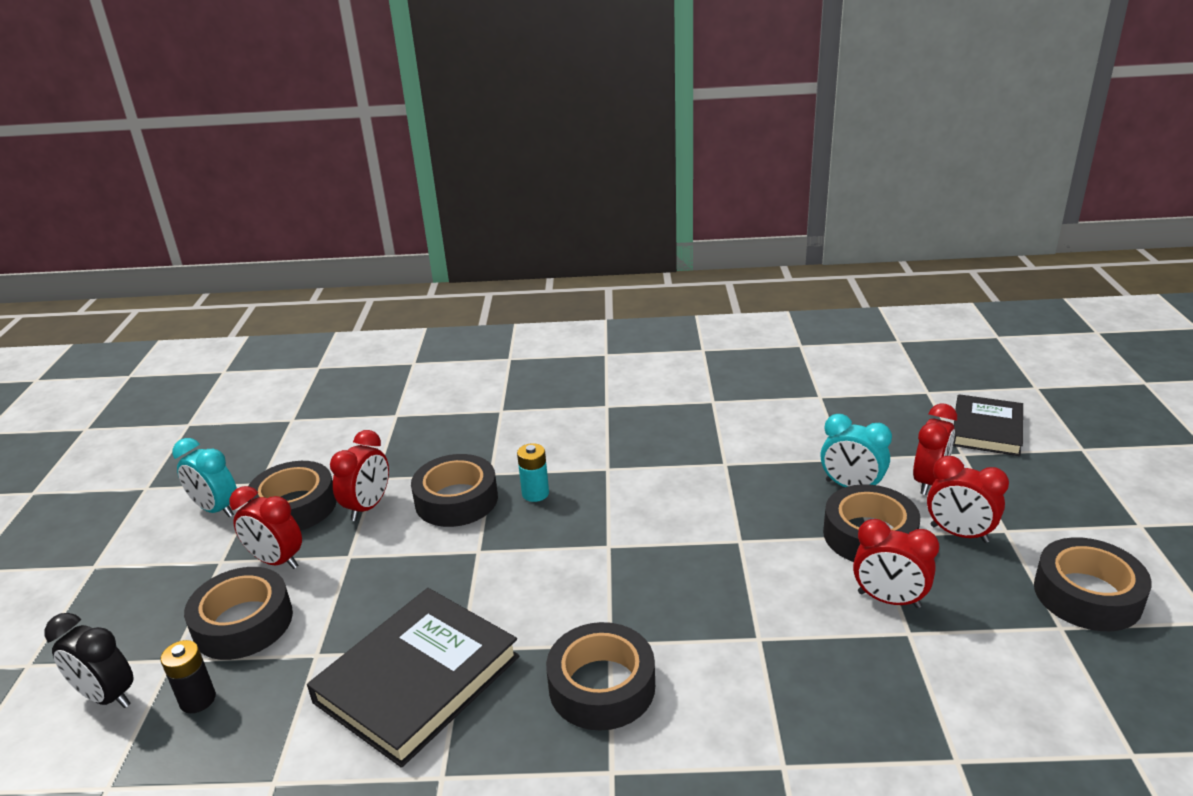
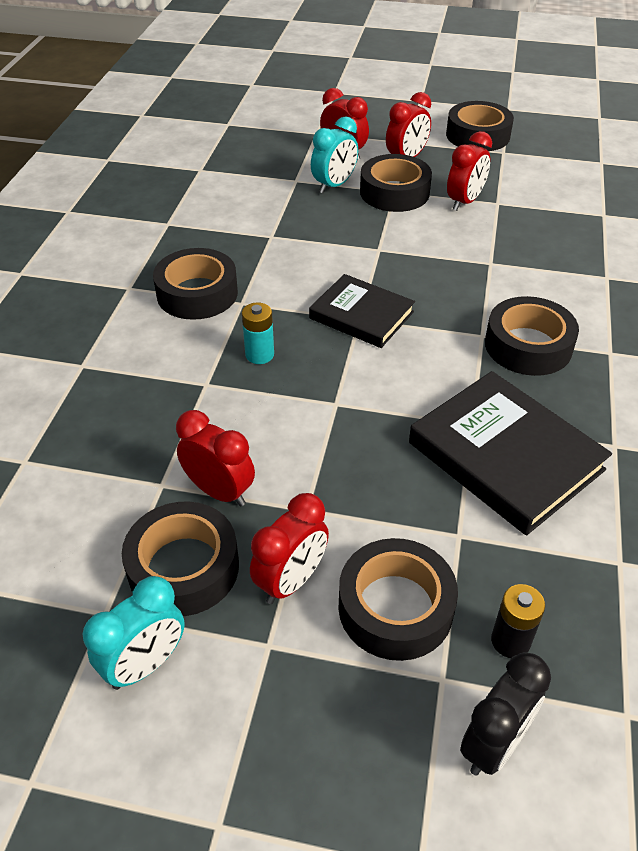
camera: 80 degrees left, 15 degrees up
(456, 500) = (242, 414): black tape -> black tape (197, 293)
(986, 429) = (292, 116): black book -> black book (361, 315)

